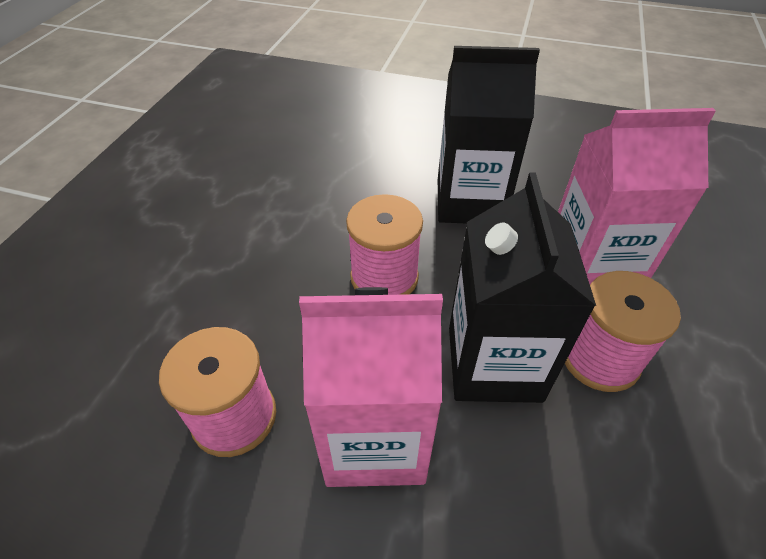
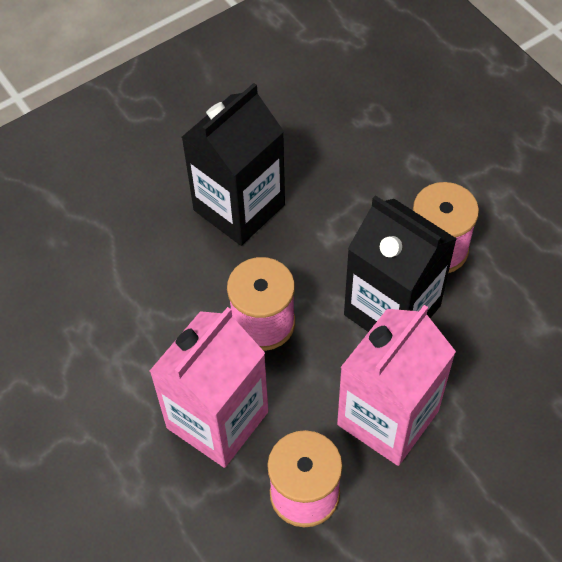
camera: 50 degrees left, 10 degrees up
(591, 268) = (370, 188): pink carton -> pink carton (217, 420)

